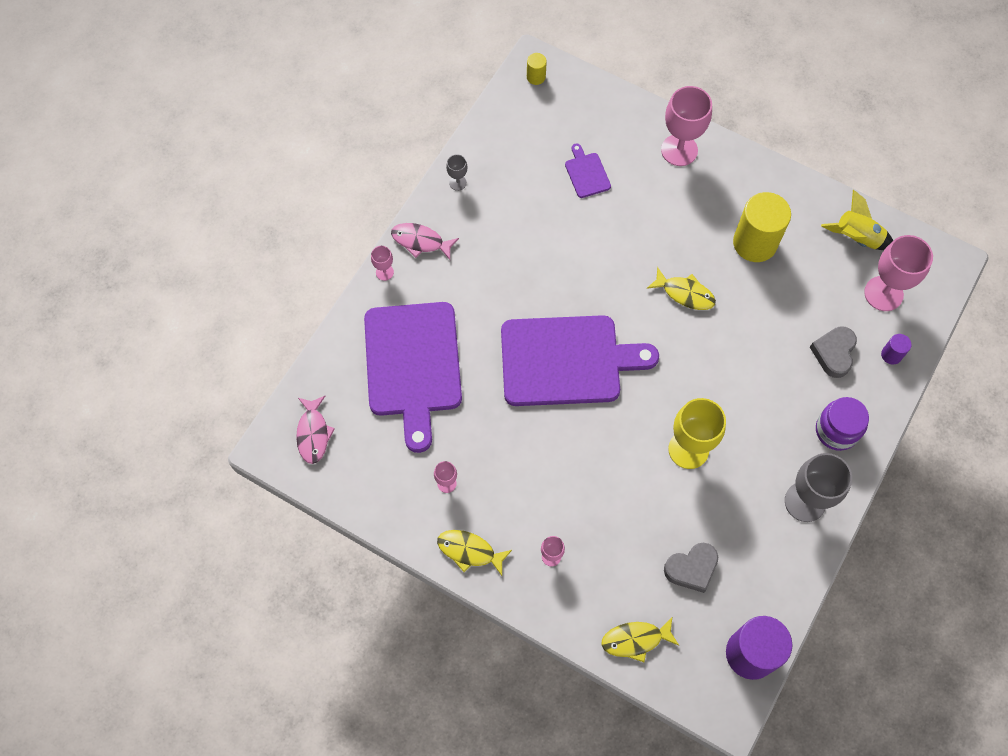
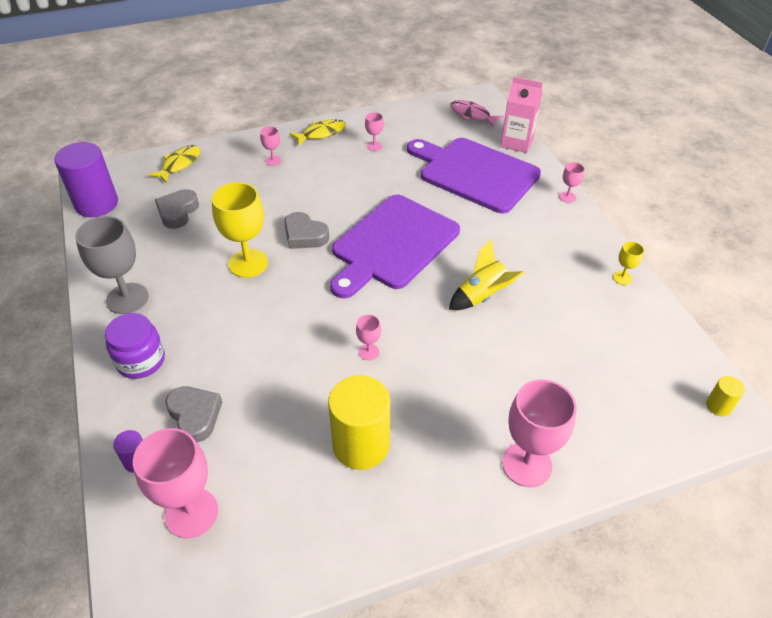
camera: 130 degrees right, 20 degrees down
(331, 362) = (517, 142): none -> pink carton
(420, 241) = (579, 228): pink fish -> none
(458, 183) = (622, 278): grey goblet -> yellow goblet
(586, 173) = (560, 368): purple cutting board -> none
(619, 436) = (304, 235): none -> grey heart
(685, 293) = (369, 352): yellow fish -> pink goblet
(856, 238) = (270, 546): yellow rocket -> yellow rocket (482, 296)

